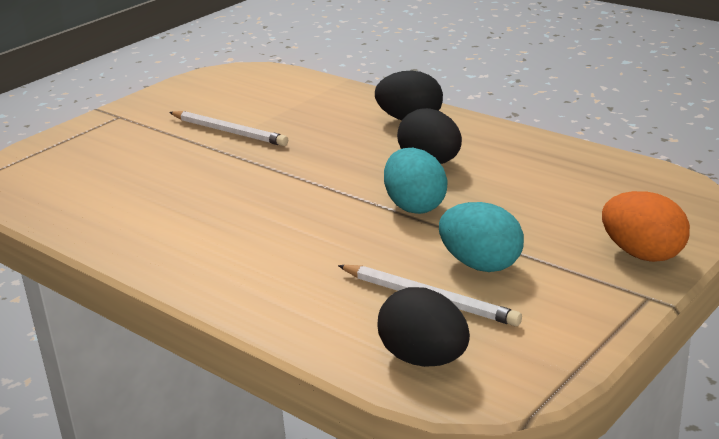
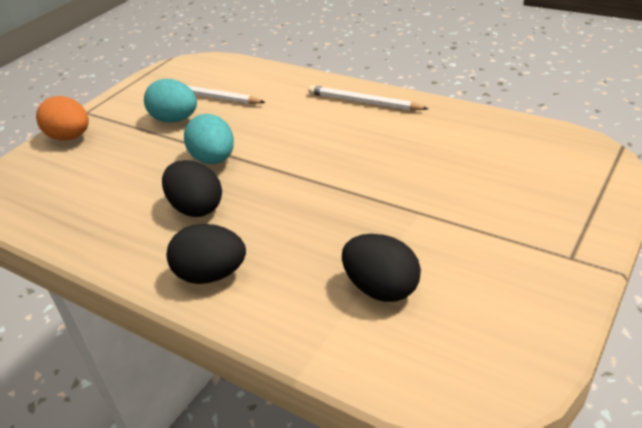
camera: 175 degrees right, 10 degrees up
(229, 131) = (413, 237): white pencil -> white pencil (364, 102)
(424, 359) = (216, 70): black egg -> black egg (381, 288)

